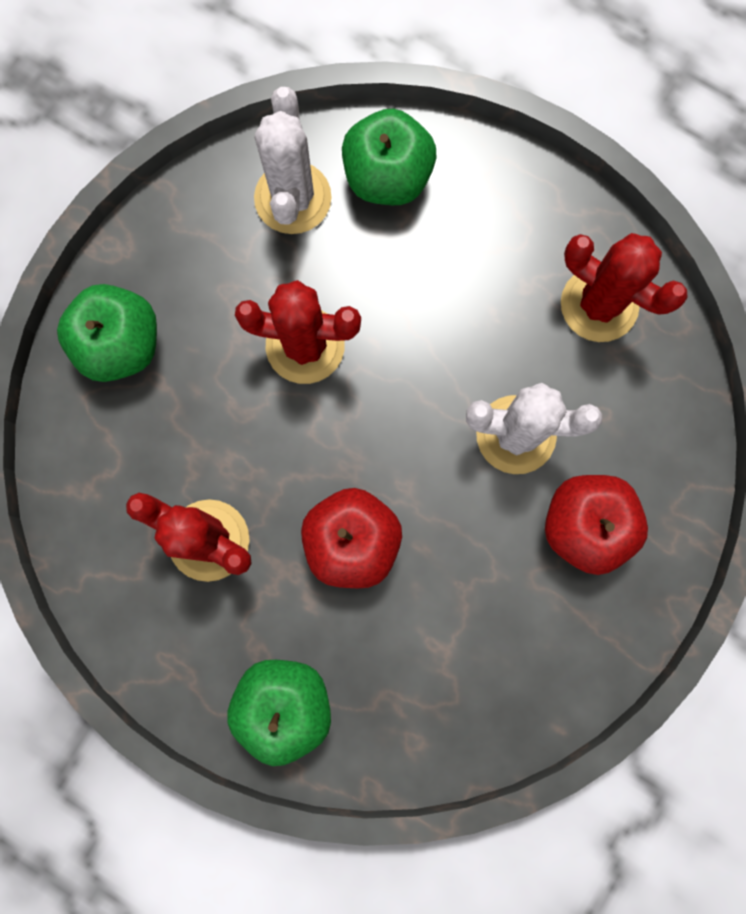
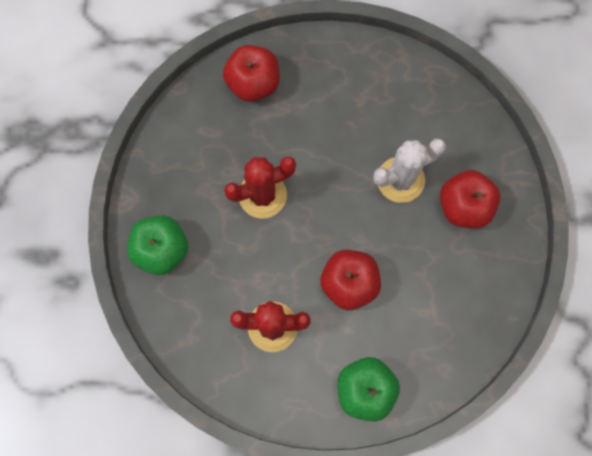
camera: 30 degrees left, 5 degrees down
(293, 198) = (209, 121): white cactus -> none
(387, 177) = (253, 83): green apple -> red apple
(599, 304) = (403, 89): red cactus -> none

